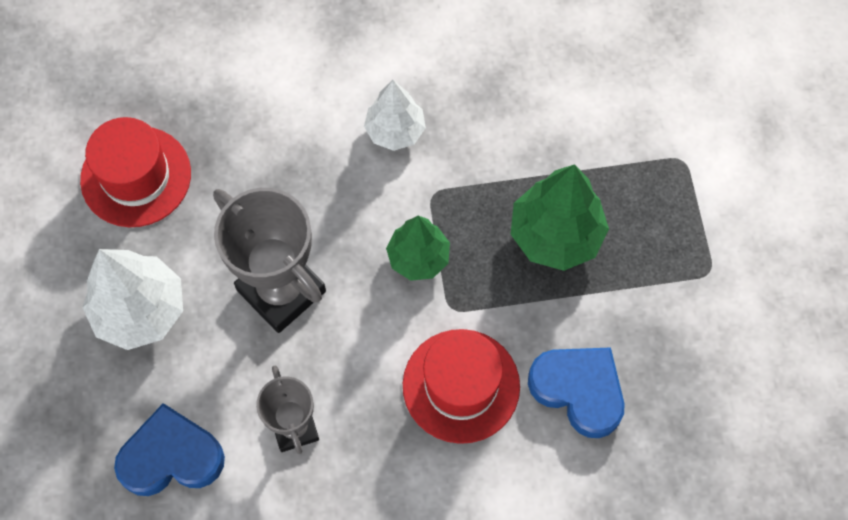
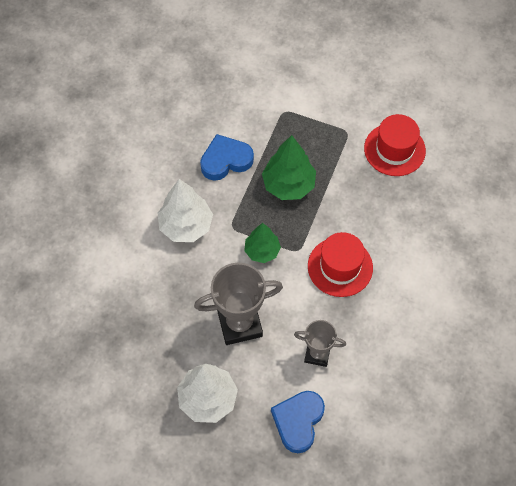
camera: 60 degrees left, 5 degrees down
(136, 176) = (128, 364): red hat -> red hat (394, 149)
(395, 131) = (186, 226): white tree -> white tree, size x1.53
(578, 390) = (372, 217): blue heart -> blue heart (226, 160)

